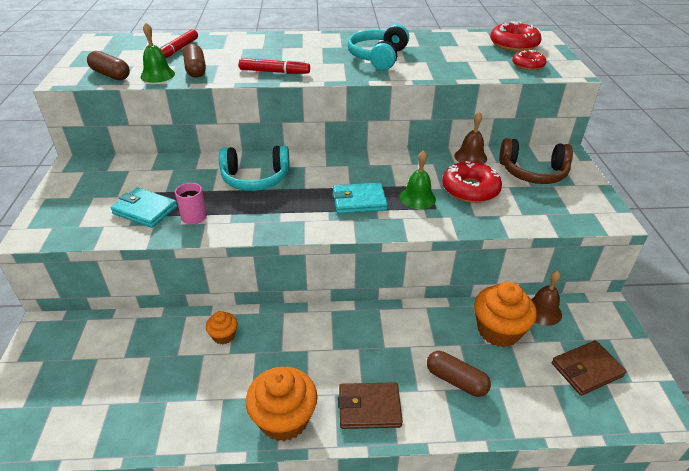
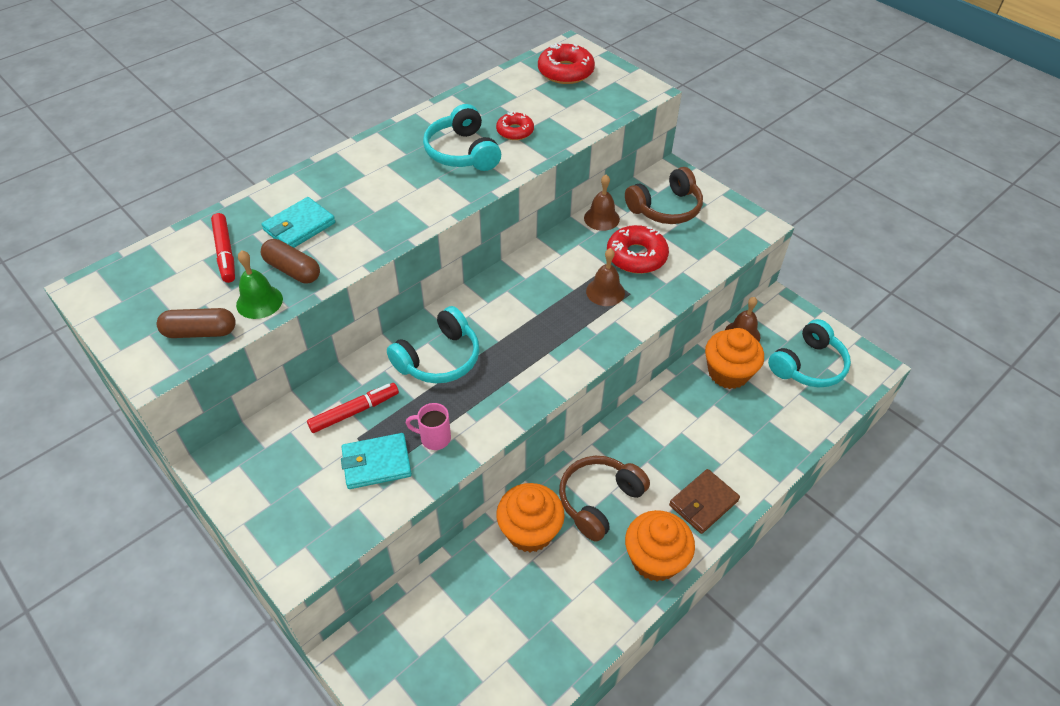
camera: 40 degrees left, 10 degrees up
(223, 335) = (530, 531): orange cupcake -> orange cupcake, size x1.94
(274, 72) = (384, 228): red marker -> red marker (354, 412)
(292, 349) = (599, 500): none -> brown headphones
(359, 201) = (562, 325): turquoise wallet -> turquoise wallet (299, 226)
(417, 198) = (605, 292): green bell -> brown bell
(456, 380) = (738, 436): brown capsule -> none
(528, 65) = (606, 97): red donut -> red donut (515, 131)
(586, 370) = (808, 365): brown wallet -> turquoise headphones

